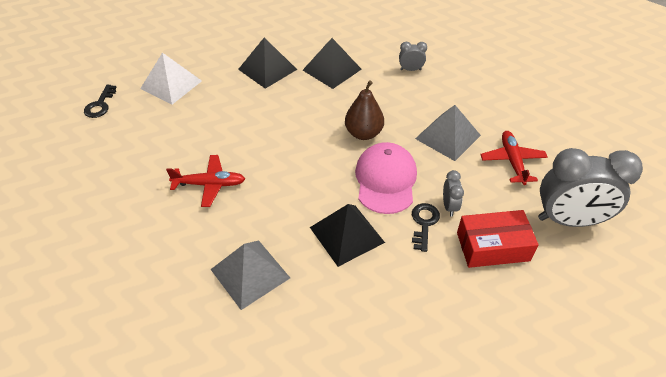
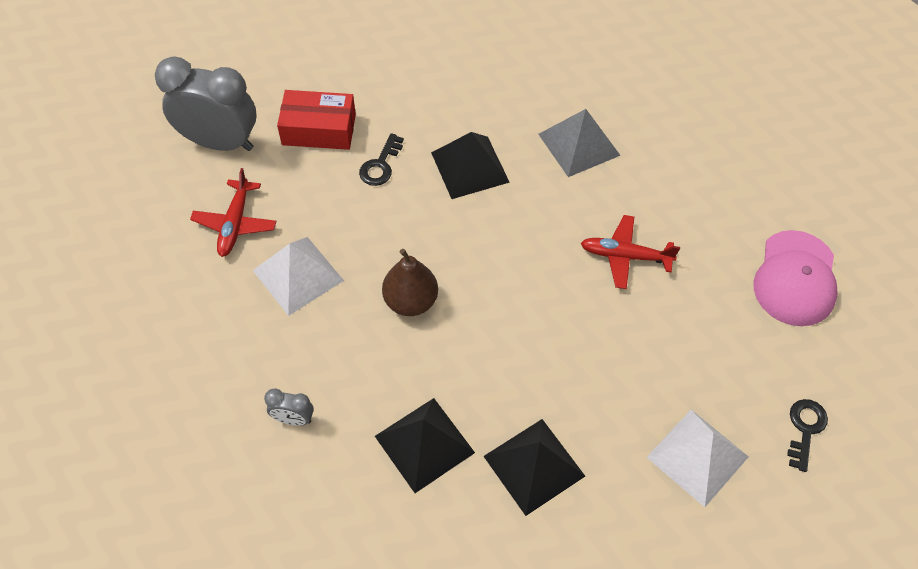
camera: 170 degrees left, 10 degrees up
(385, 180) = (405, 225): pink cap -> pink cap (795, 278)
(448, 137) = (298, 275): grey pyramid -> white pyramid
(449, 206) = (343, 179): grey clock -> none

